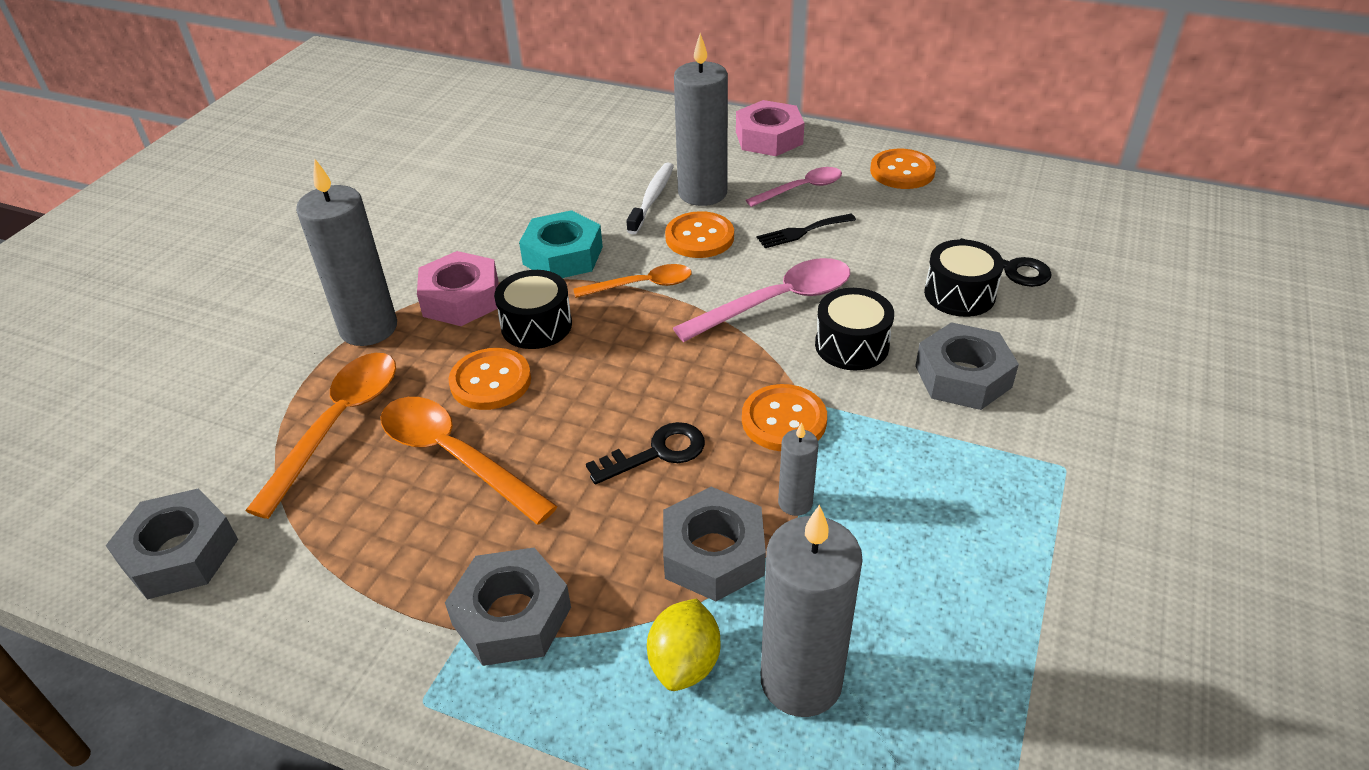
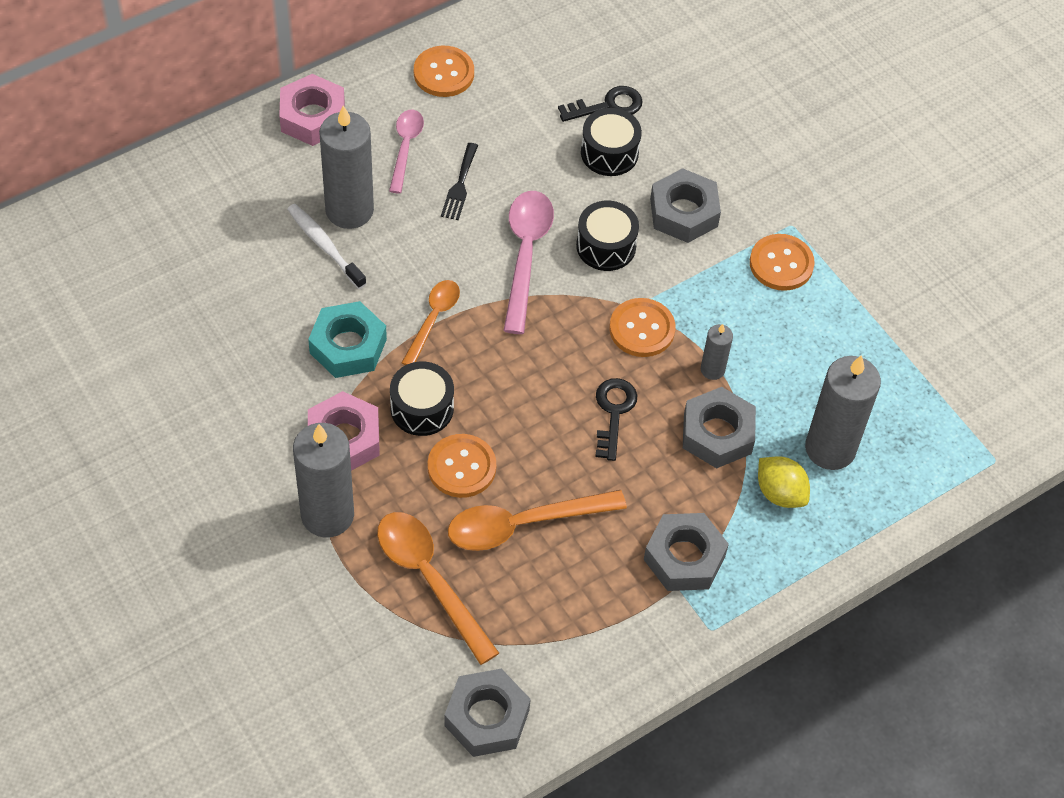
camera: 60 degrees left, 15 degrees up
(699, 237) = (407, 249): orange button -> orange button (781, 264)

